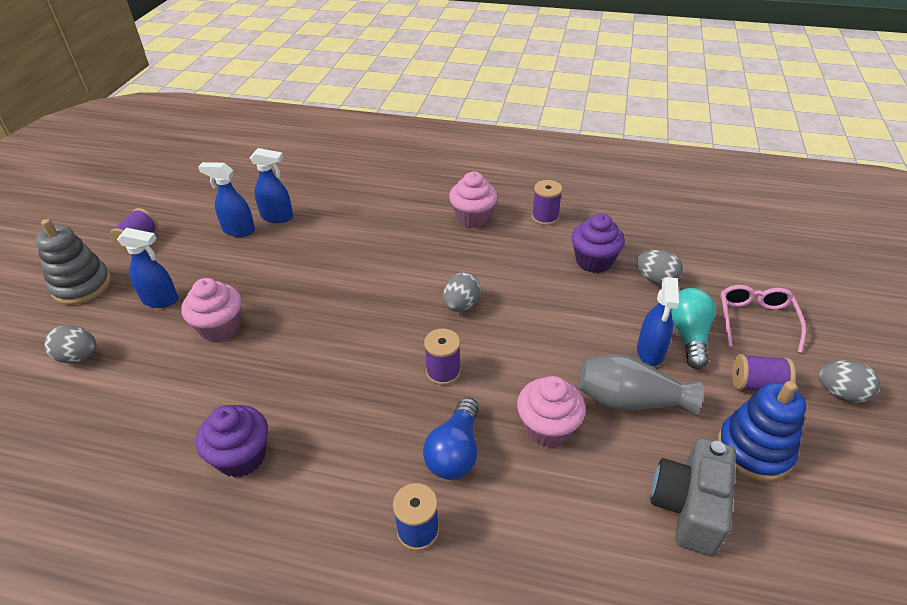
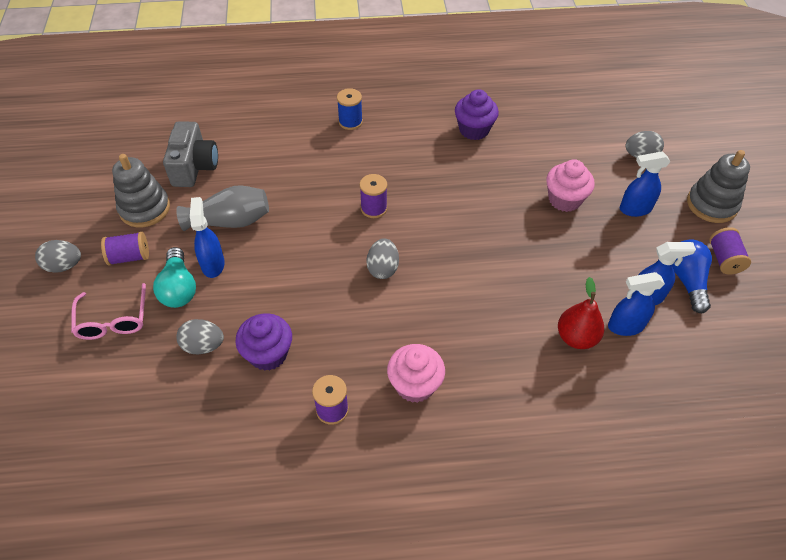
camera: 160 degrees right, 10 degrees up
(323, 218) = (576, 337): none -> red pear
(455, 452) = (344, 162): blue light bulb -> blue light bulb (687, 280)
(547, 428) = (287, 189): pink cupcake -> none
(754, 450) = (144, 208): blue stacking toy -> grey stacking toy

